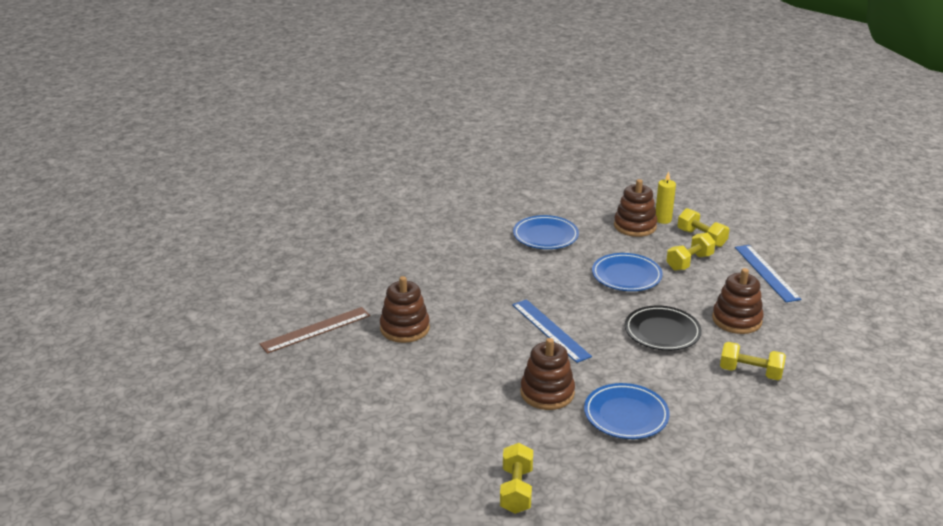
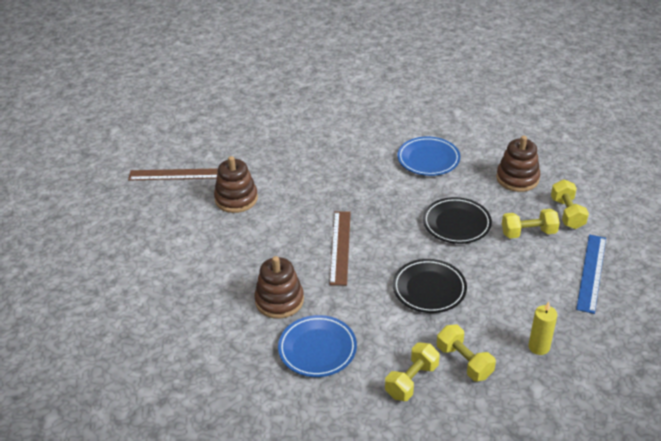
camera: 35 degrees right, 10 degrees up
(516, 490) = (173, 369): yellow dumbbell -> yellow dumbbell (411, 380)
(550, 330) = (340, 247): blue ruler -> brown ruler
(626, 276) = (456, 224): blue plate -> black plate
(663, 219) = (551, 181): yellow candle -> yellow candle (539, 347)
(736, 320) = (509, 307): brown stacking toy -> none

